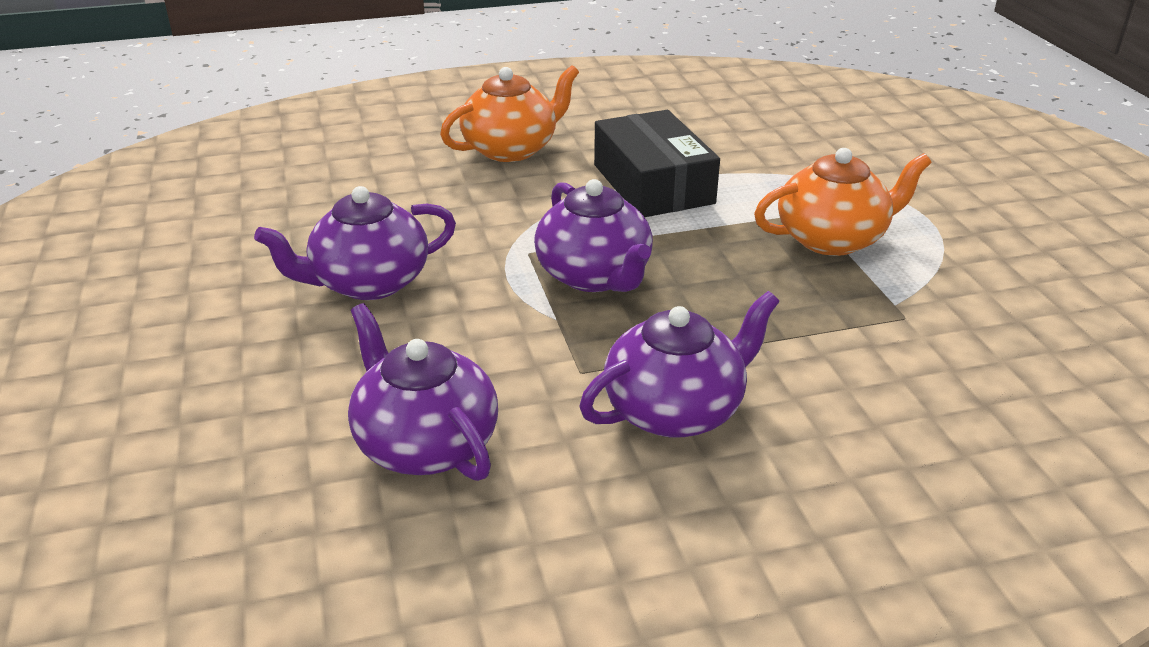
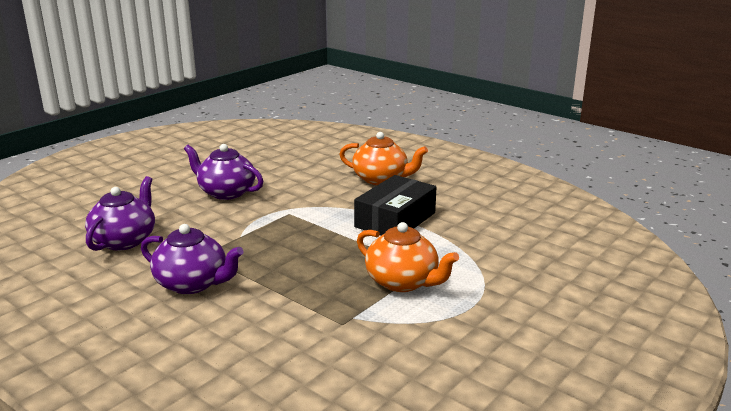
camera: 55 degrees right, 10 degrees down
(594, 276) = (286, 233): purple teapot -> none

